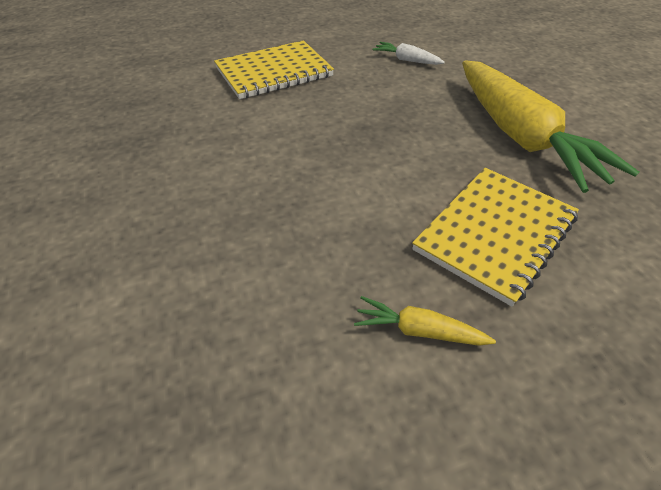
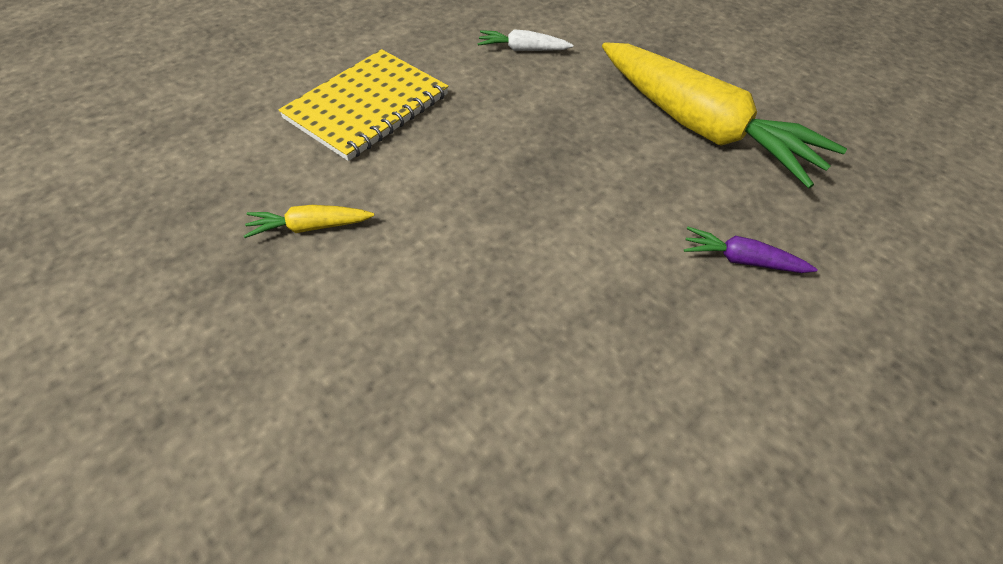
camera: 25 degrees left, 5 degrees up
(418, 330) = (731, 402): yellow carrot -> yellow carrot (309, 227)
(495, 234) = (741, 260): yellow notebook -> purple carrot

